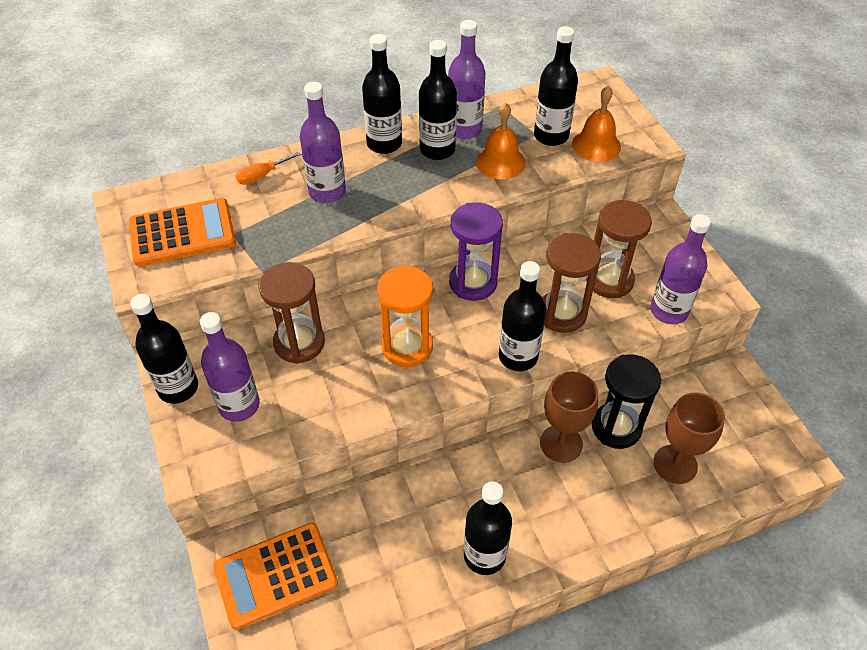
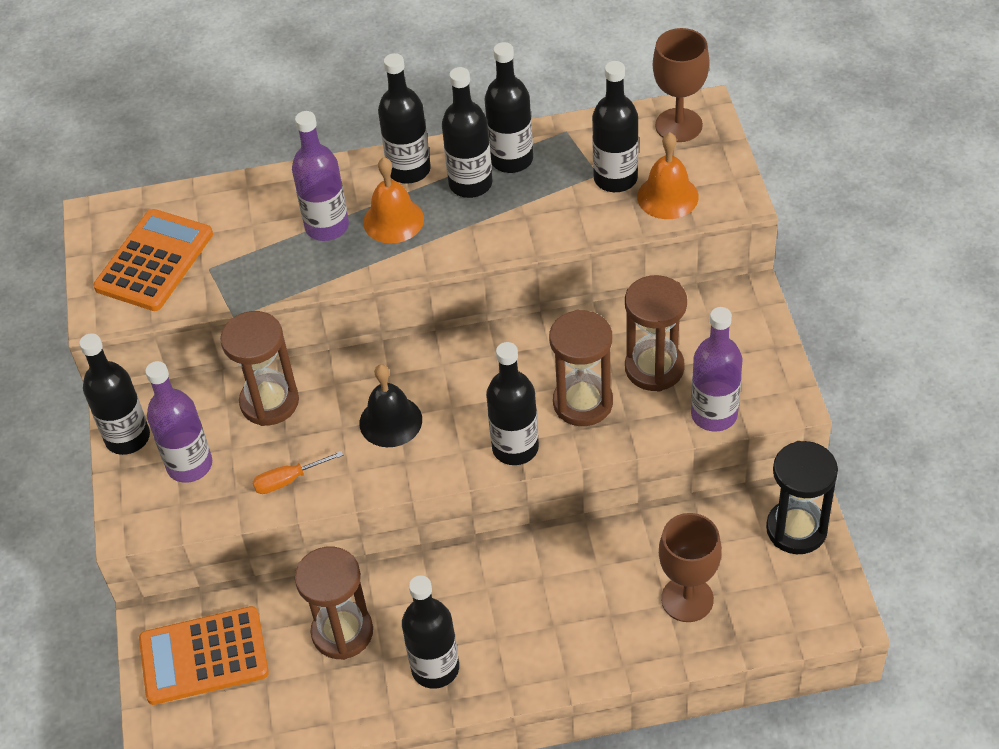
camera: 15 degrees right, 0 degrees up
(182, 233) = (154, 261): orange calculator -> orange calculator turned 60 degrees counterclockwise
(263, 175) = (258, 197): orange screwdriver -> orange screwdriver (288, 480)
(395, 534) = (342, 632): none -> brown hourglass
(407, 347) = (390, 421): orange hourglass -> black bell
(464, 129) = (511, 159): purple bottle -> black bottle
(473, 283) = (488, 353): purple hourglass -> none
(500, 162) = (542, 208): orange bell -> orange bell (393, 220)
(561, 443) = (558, 558): brown goblet -> brown goblet (678, 125)
(616, 427) = (630, 547): black hourglass -> black hourglass (796, 529)

